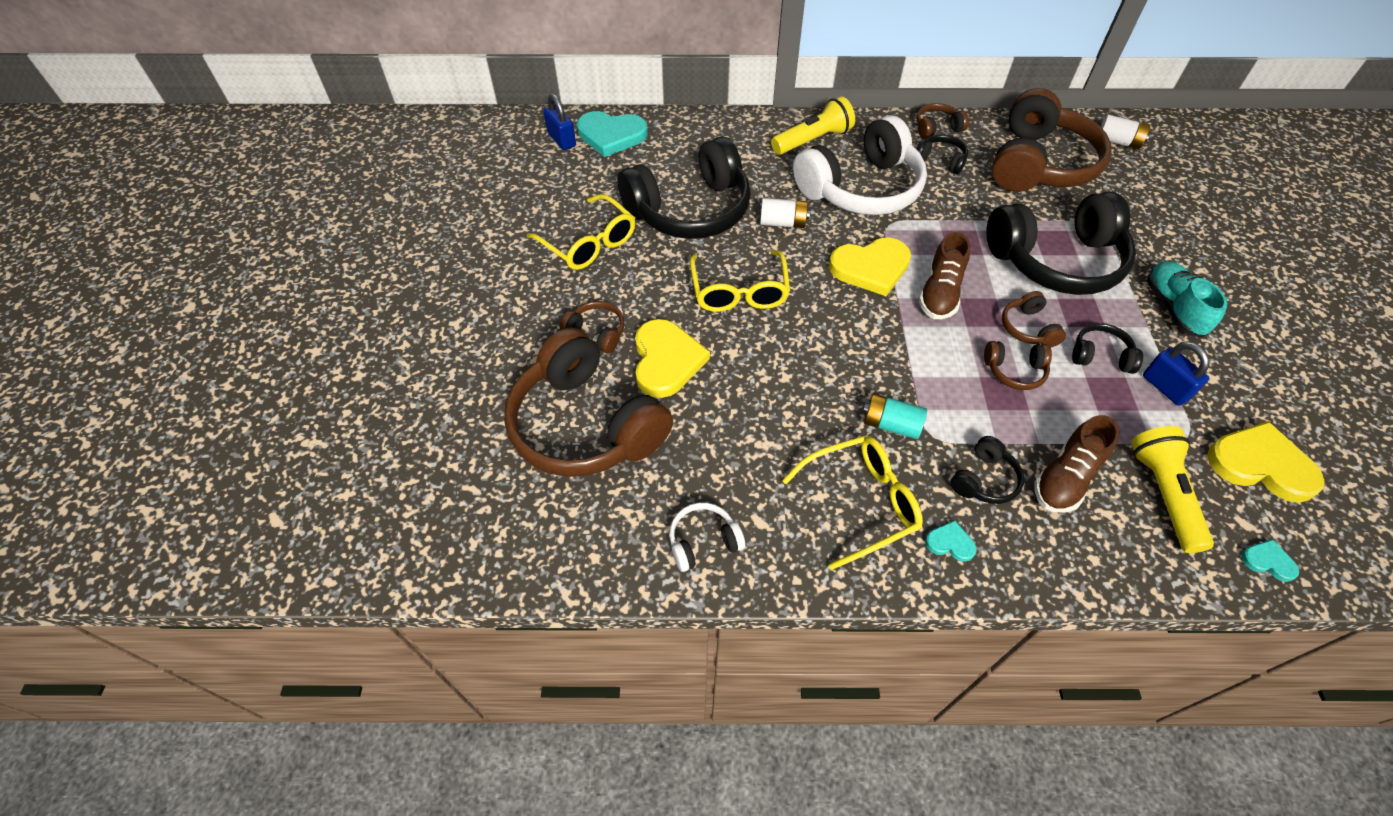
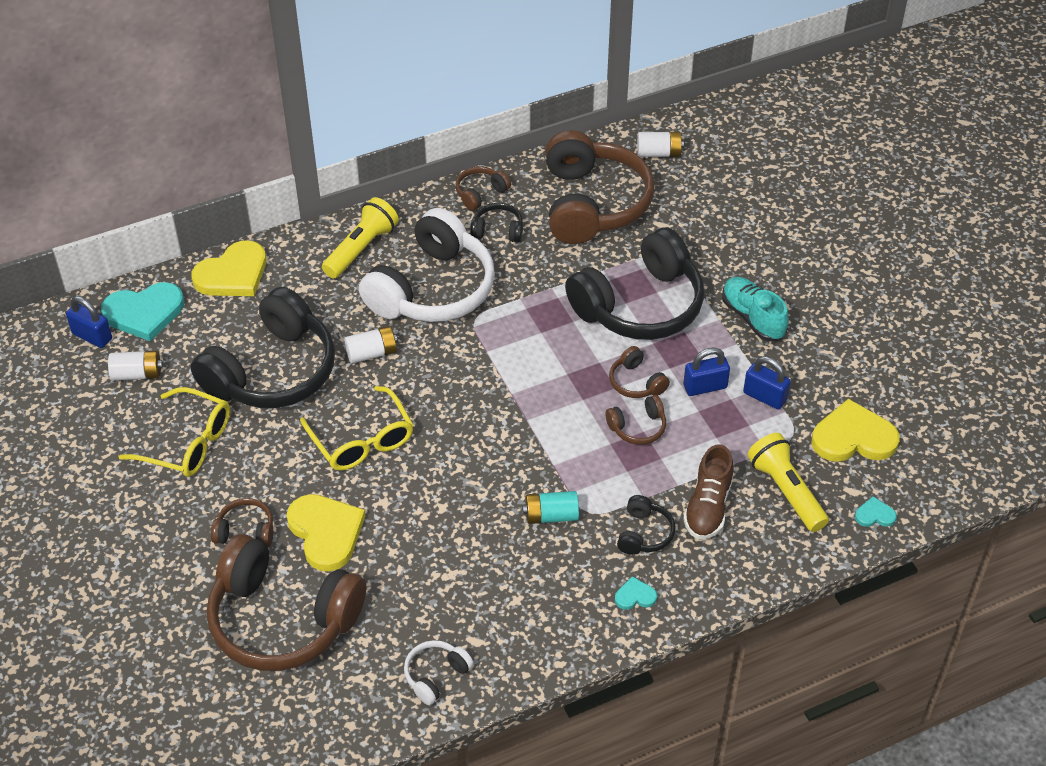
camera: 25 degrees left, 5 degrees down
(579, 178) = (137, 374): none -> white battery
(860, 502) = (552, 592): yellow glasses -> none
(871, 268) = (475, 372): yellow heart -> yellow heart (233, 274)
(940, 293) = (548, 375): brown shoe -> none
(1100, 356) = (705, 387): black headphones -> blue padlock

